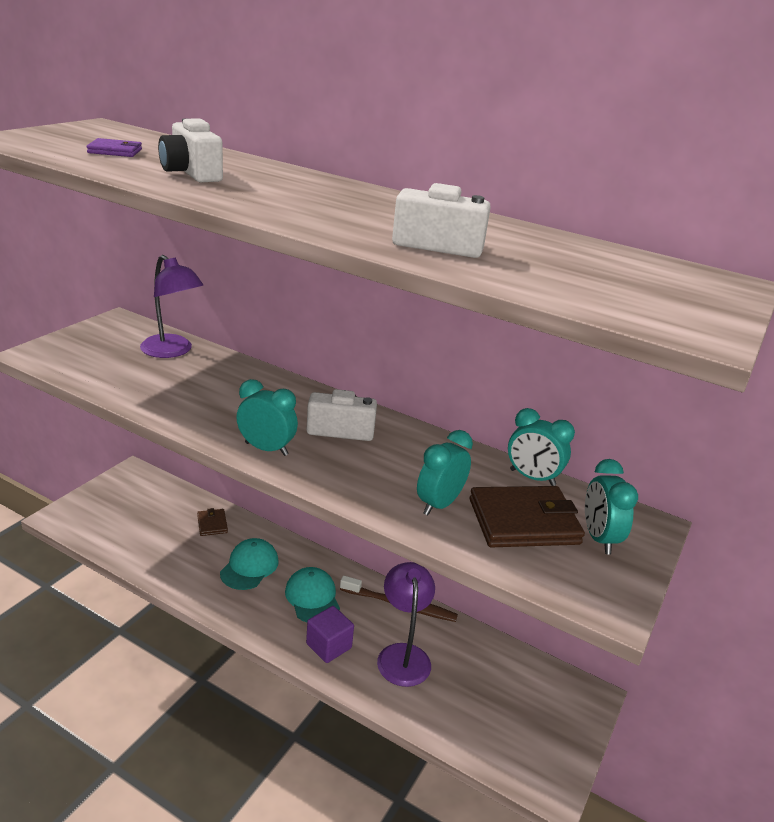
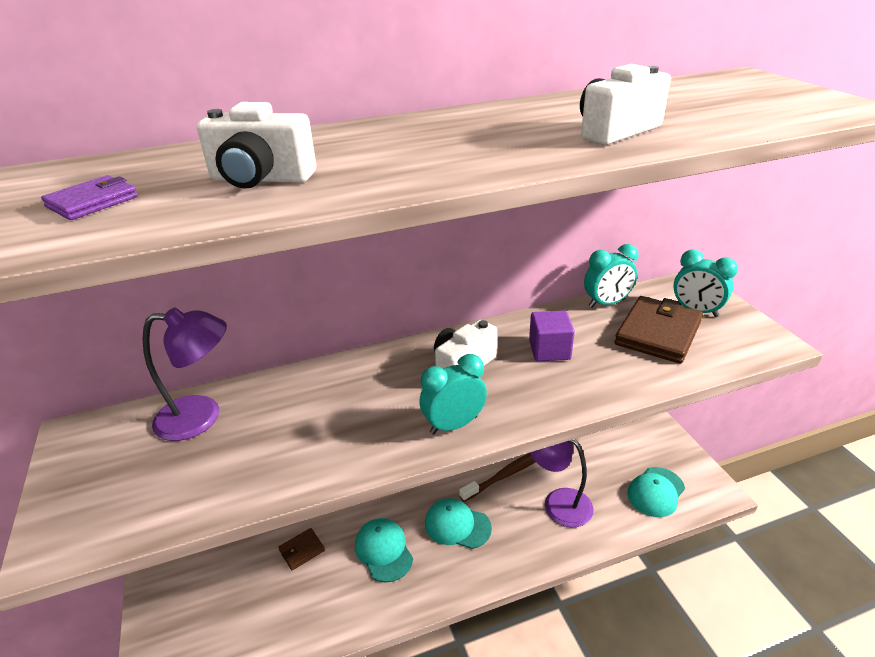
camera: 45 degrees left, 5 degrees up
(212, 524) = (302, 550): brown wallet -> brown wallet turned 60 degrees counterclockwise
(329, 646) = (517, 544): purple cube -> purple cube (549, 350)
(439, 504) = (611, 362): turquoise clock -> none
(493, 728) = (656, 492): none -> turquoise cap

